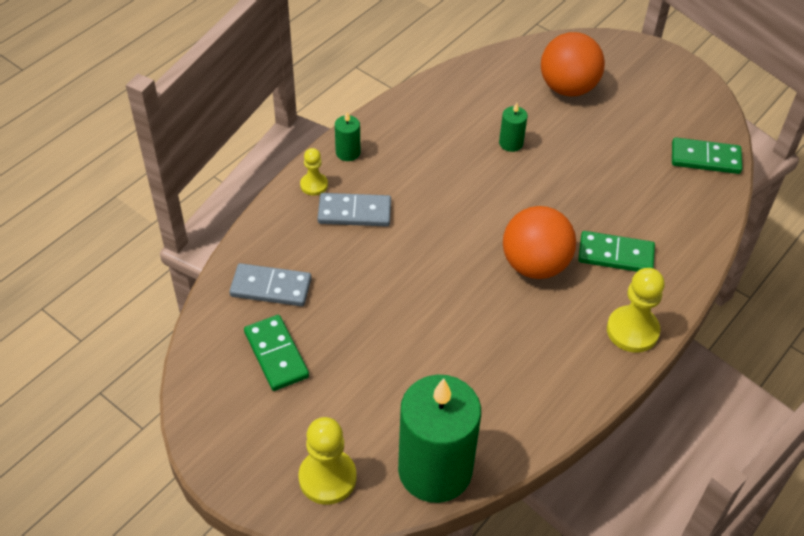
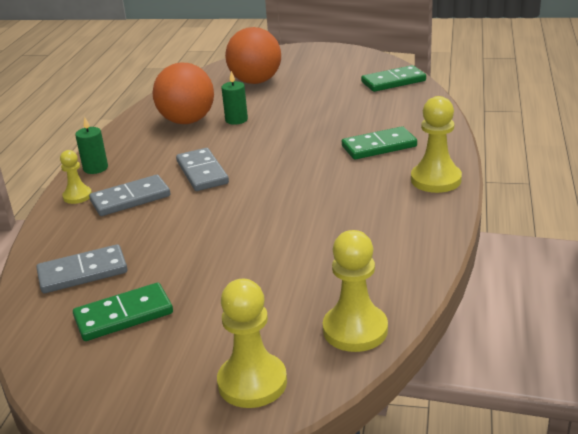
camera: 25 degrees left, 20 degrees down
(276, 355) = (124, 315): green domino -> green domino turned 60 degrees counterclockwise
(433, 208) = (202, 172): none -> grey domino
(435, 470) = (355, 330): green candle -> yellow pawn
(535, 265) = (320, 173): orange ball -> orange ball (187, 121)

